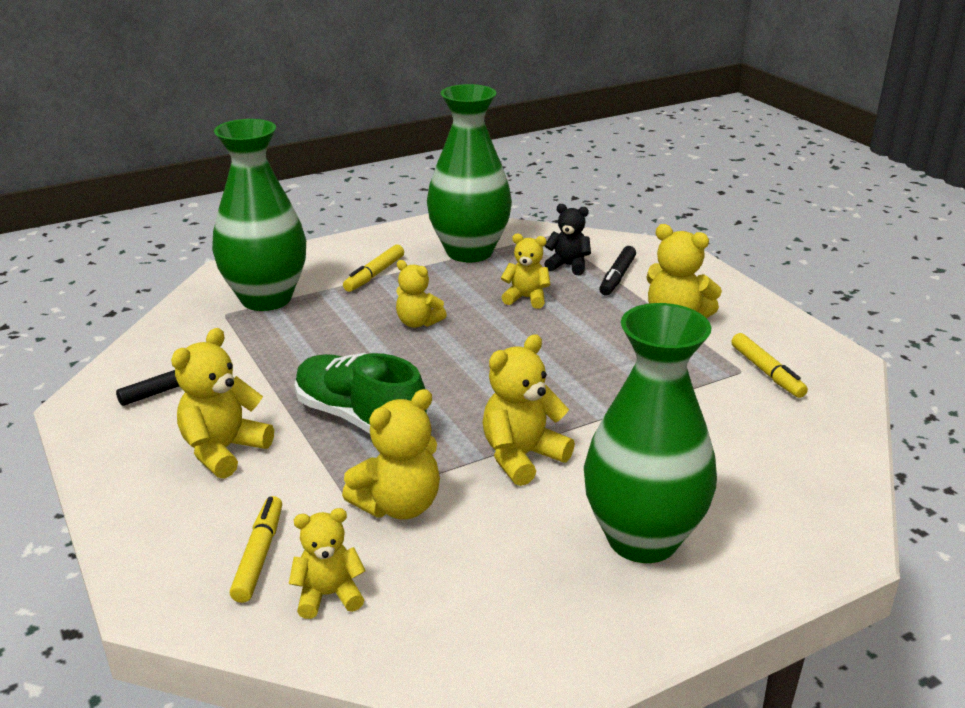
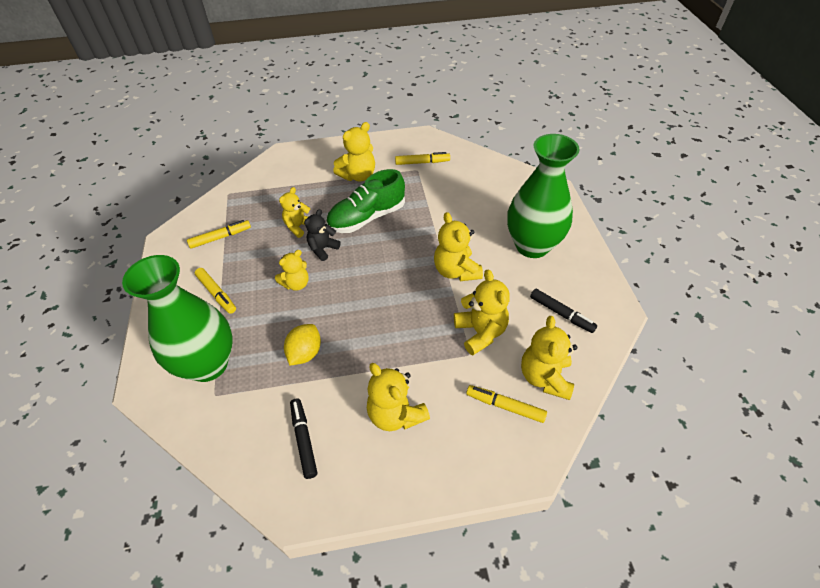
camera: 70 degrees left, 20 degrees up
(303, 357) = (305, 353): none -> yellow lemon
(328, 595) = (545, 377): yellow teddy bear -> yellow teddy bear, size x1.50
(360, 418) = (391, 334): green shoe -> green shoe (367, 218)
(469, 252) = (221, 237): green vase -> yellow marker
(568, 266) = (272, 198): black teddy bear -> black teddy bear (323, 249)
(617, 277) = (299, 182): black marker -> black marker (561, 314)

